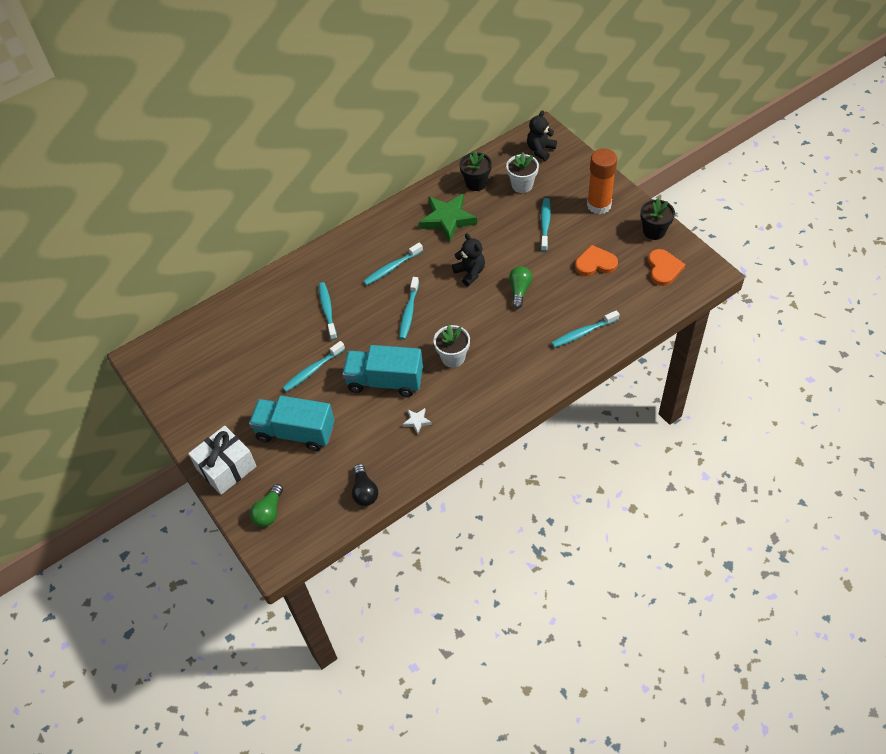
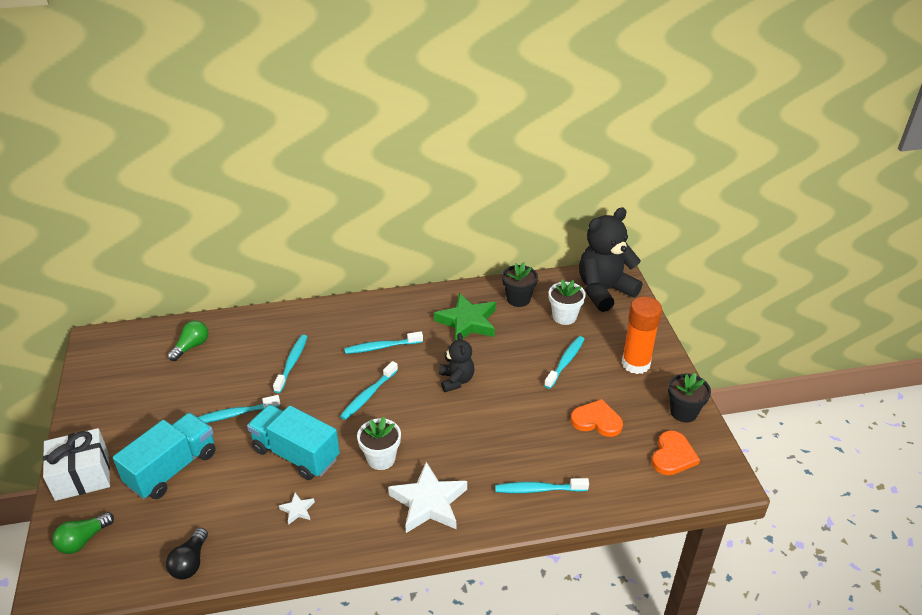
camera: 20 degrees right, 15 degrees down
(295, 432) = (172, 469): turquoise truck -> turquoise truck turned 90 degrees clockwise
(510, 375) = (429, 502): none -> white star
(519, 290) = (496, 417): green light bulb -> green light bulb (191, 346)
(540, 150) = (604, 291): black teddy bear -> black teddy bear, size x1.84

